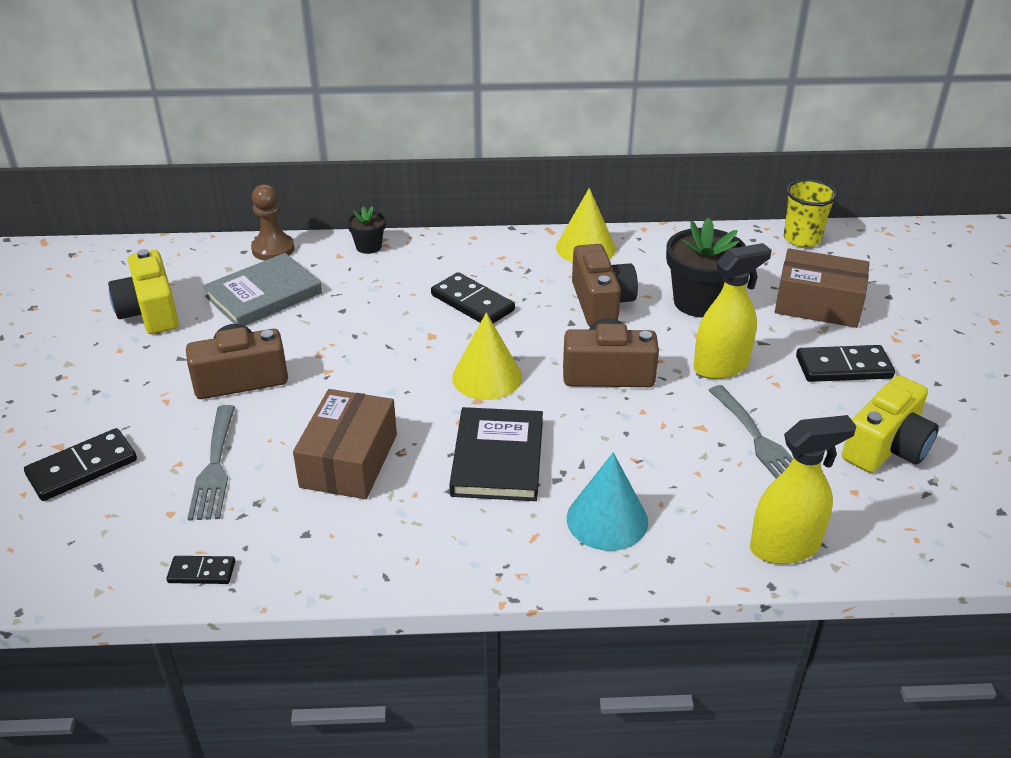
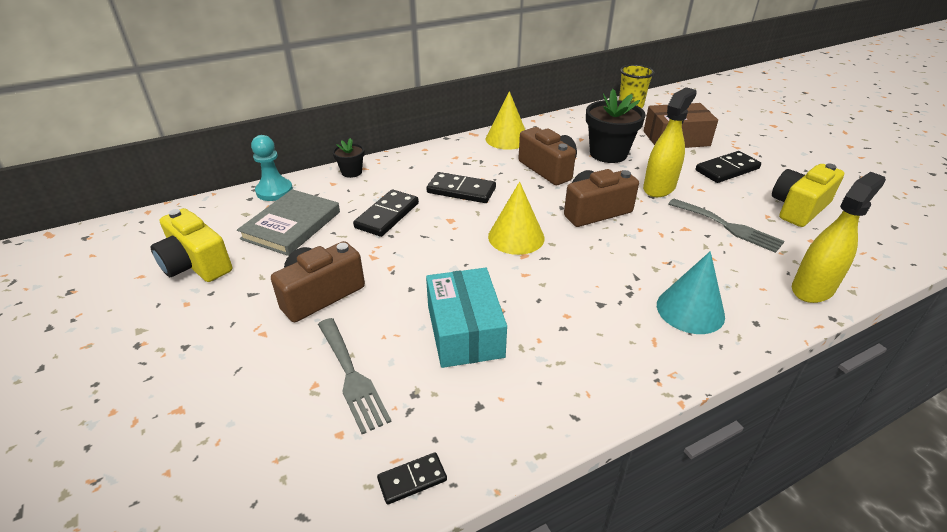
camera: 25 degrees left, 0 degrees up
(82, 468) = (218, 422): black domino -> black domino (387, 215)
(273, 249) = (274, 191): brown pawn -> turquoise pawn
(349, 460) = (465, 331): brown box -> turquoise box
(498, 458) = (576, 292): black book -> none
(886, 447) = (798, 208): yellow camera -> yellow camera turned 150 degrees counterclockwise

